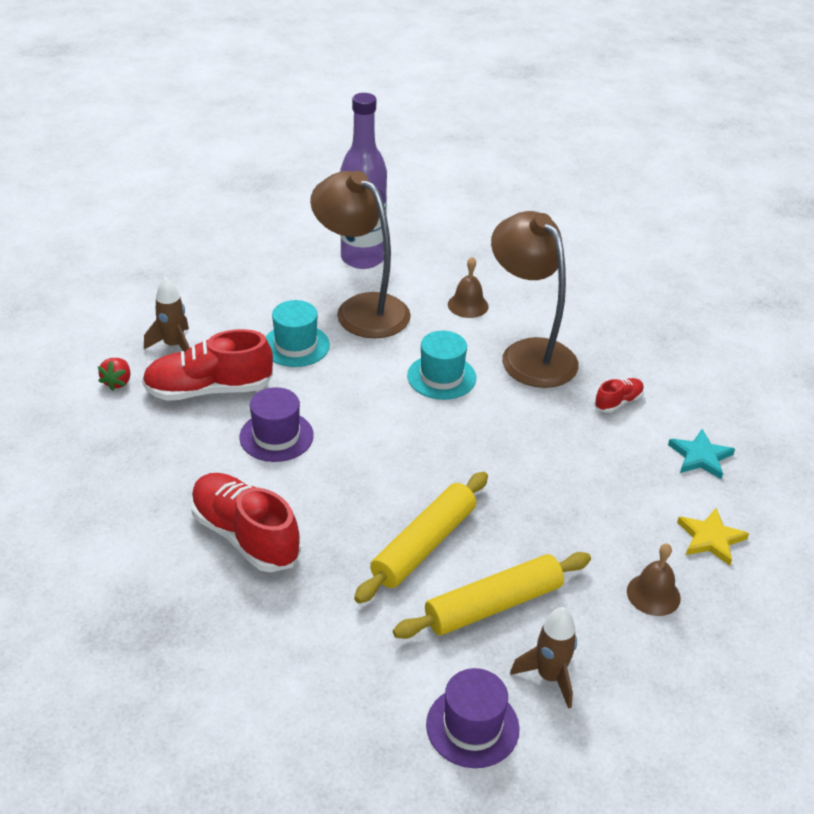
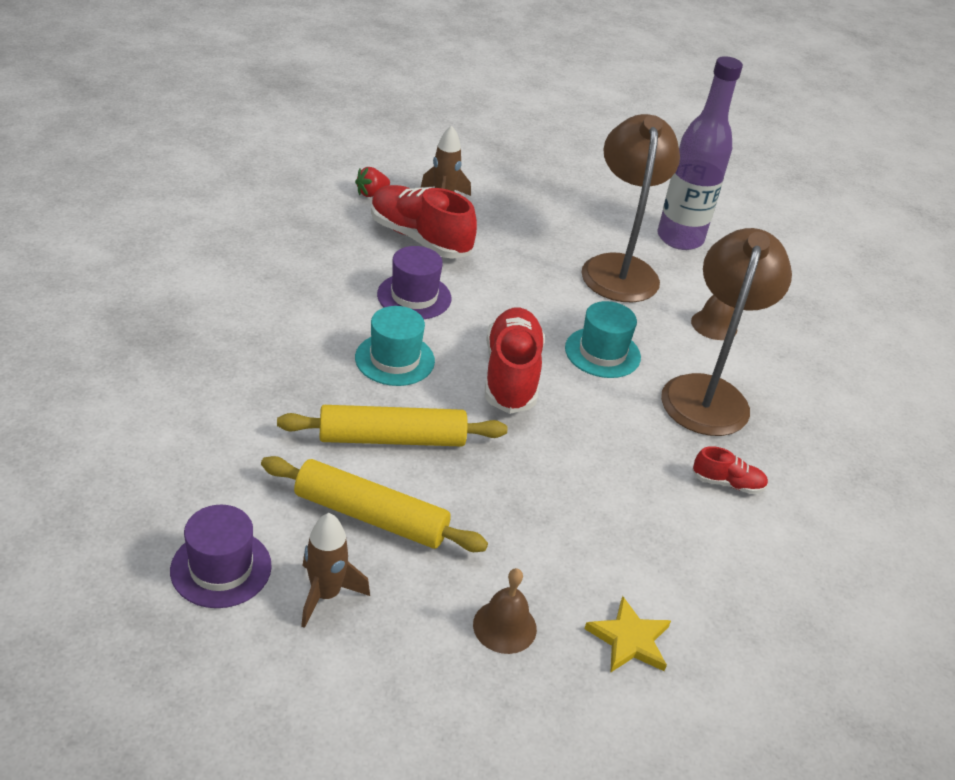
camera: 45 degrees right, 0 degrees up
(245, 536) = (291, 334): red shoe -> red shoe (511, 375)
(296, 345) = (527, 255): turquoise hat -> turquoise hat (394, 359)
(700, 457) = (733, 580): turquoise star -> none

